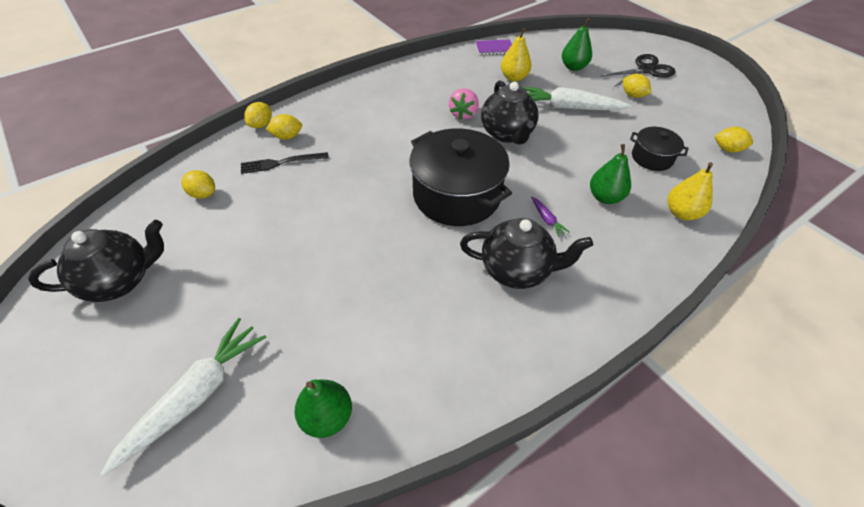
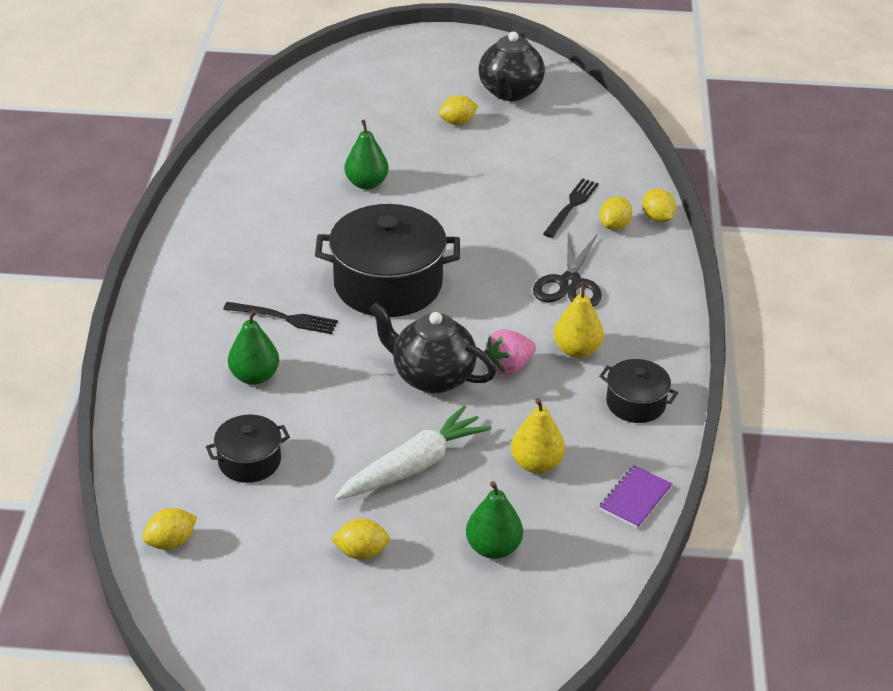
camera: 130 degrees right, 10 degrees down
(196, 396) = (363, 94): white carrot -> none
(203, 194) = (574, 152): yellow lemon -> yellow lemon (457, 122)
(327, 417) = (279, 130): green pear -> green pear (366, 183)
(437, 70) = (635, 403): none -> black pot
(463, 114) = (509, 366): pink strawberry -> pink strawberry turned 90 degrees counterclockwise
(517, 270) = (262, 265): black teapot -> none
(547, 219) = (285, 318): purple carrot -> black fork
(646, 70) = (394, 628): black scissors -> black scissors (569, 283)
(681, 213) = (166, 412): yellow pear -> yellow pear (577, 350)

